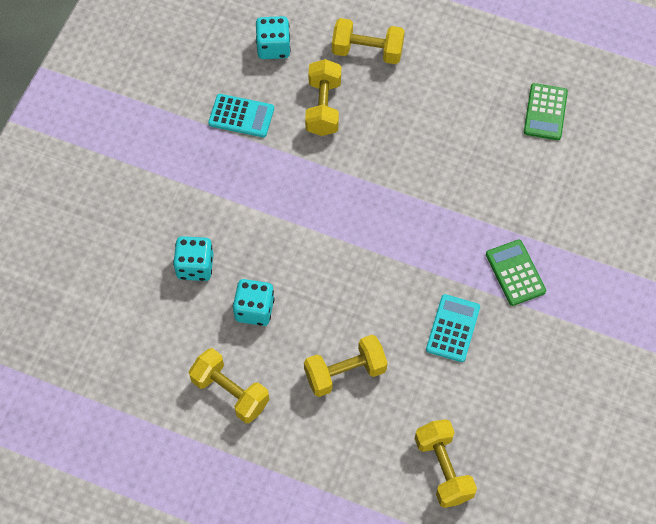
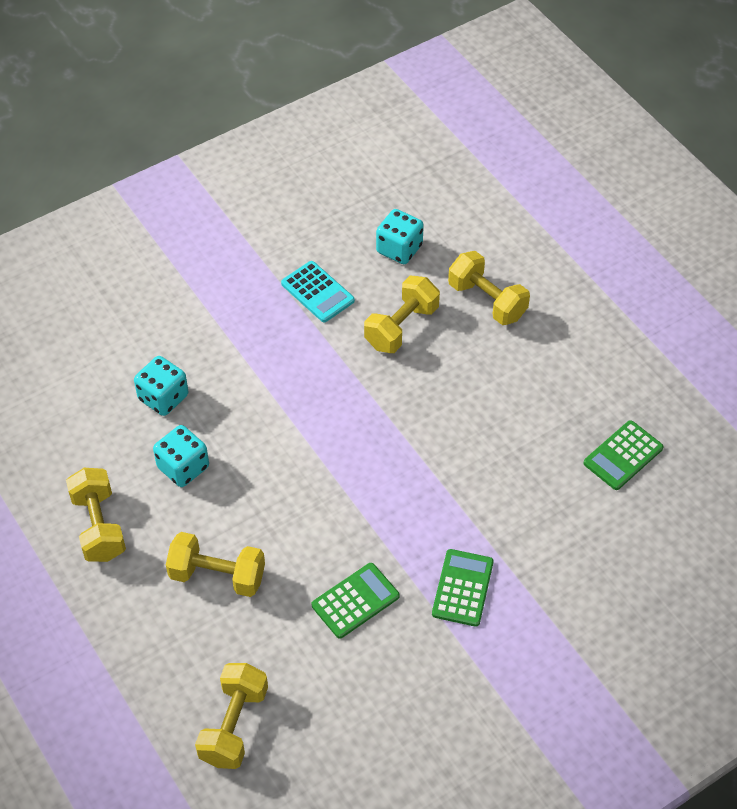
camera: 35 degrees right, 10 degrees down
(452, 328) = (355, 601): turquoise calculator -> green calculator

